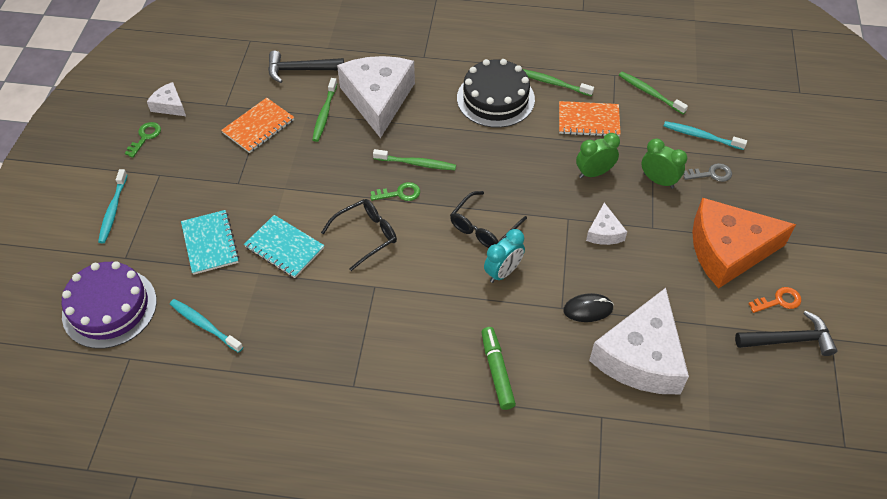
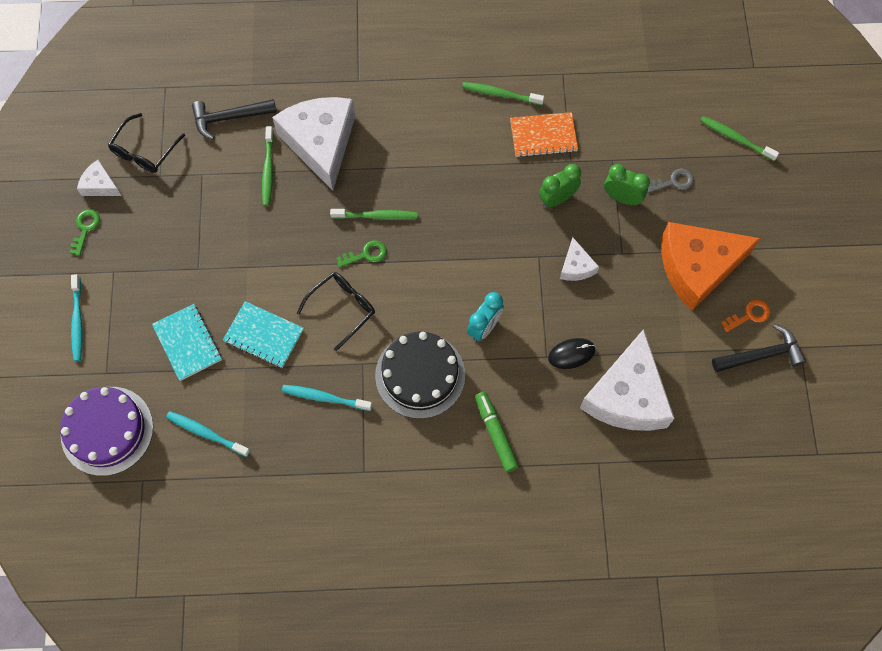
camera: 10 degrees left, 15 degrees up
(258, 126) = (202, 197): orange notebook -> none
(483, 228) = (457, 281): black glasses -> black glasses (144, 151)
(495, 98) = (443, 123): black cake -> black cake (420, 375)
(650, 93) = (602, 92): green toothbrush -> green toothbrush (736, 138)
(701, 136) = (659, 137): turquoise toothbrush -> turquoise toothbrush (325, 398)

